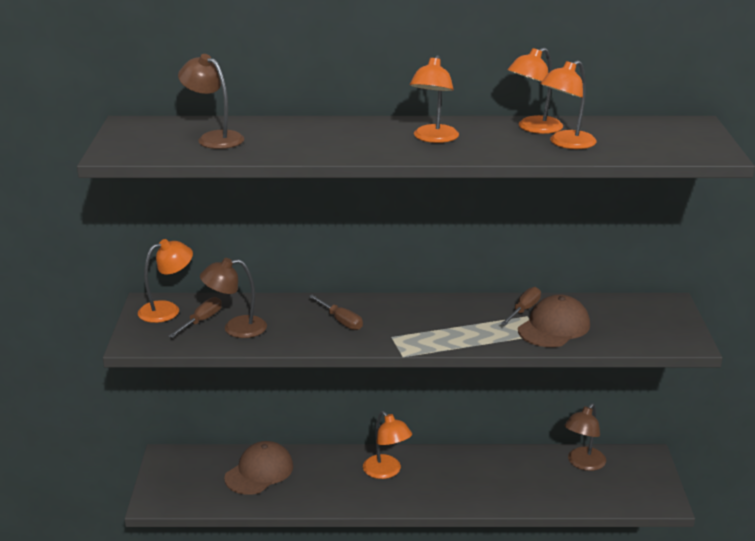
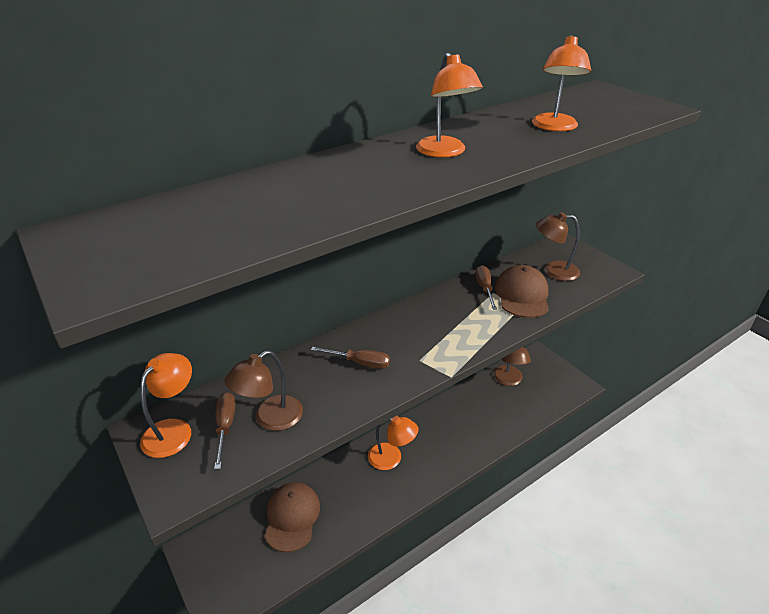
camera: 35 degrees left, 10 degrees up
(214, 138) = (213, 220): brown lamp -> brown lamp (553, 271)
(533, 128) = (504, 120): orange lamp -> none

